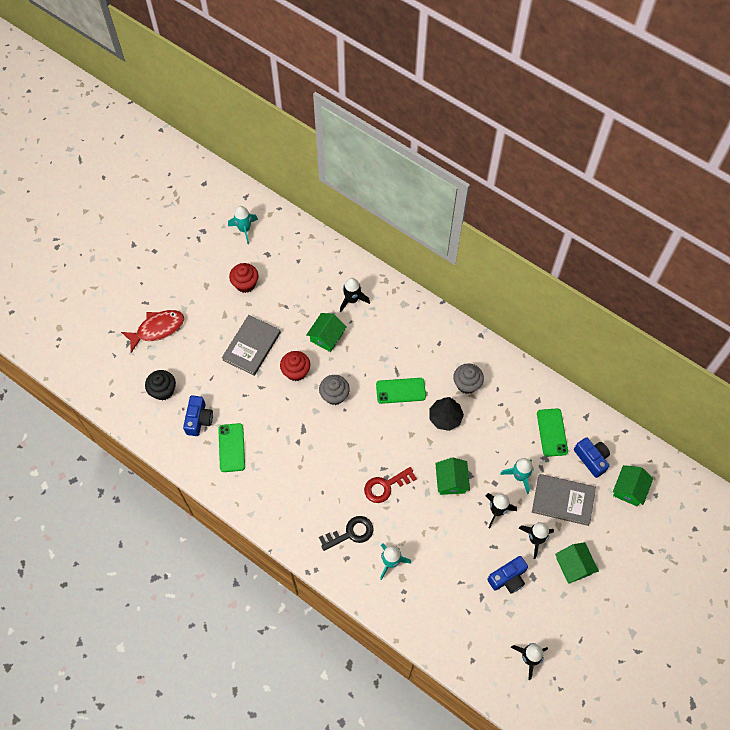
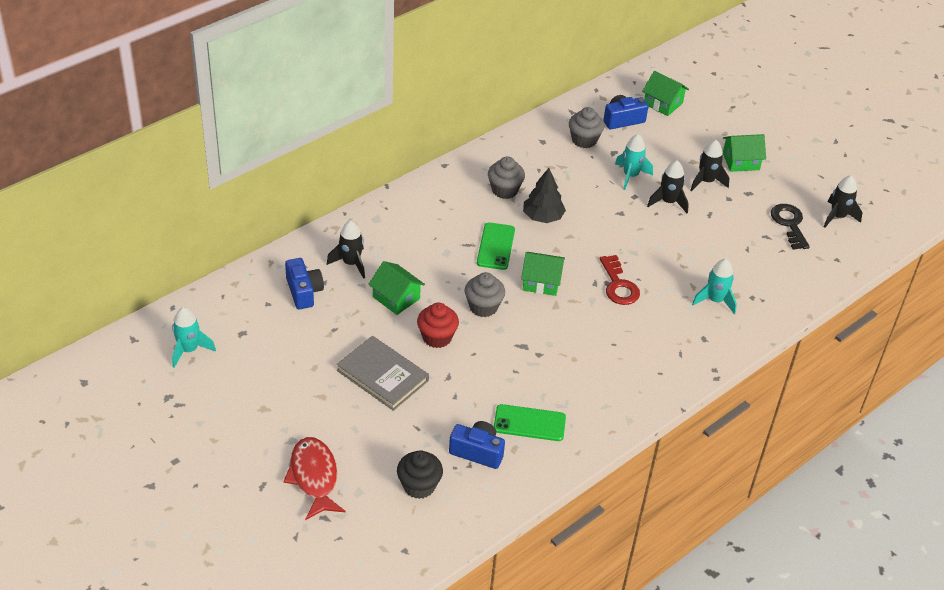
camera: 80 degrees left, 20 degrees down
(245, 284) = (280, 365): red cupcake -> none
(351, 533) = (673, 328): black key -> black key (789, 224)
(451, 481) = (624, 229): green house -> green house (541, 282)
(508, 578) = (747, 212): blue camera -> blue camera (304, 292)
(552, 432) = (584, 140): green phone -> grey cupcake
(563, 500) = (666, 151): grey book -> none

